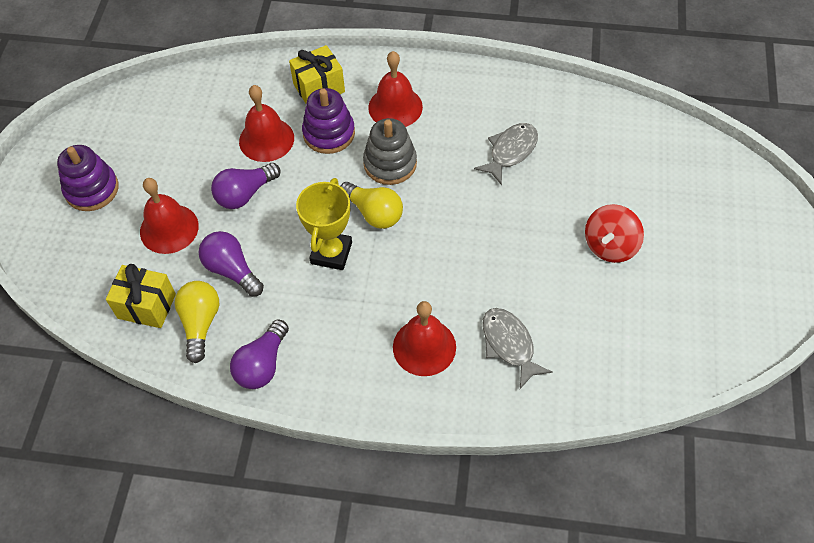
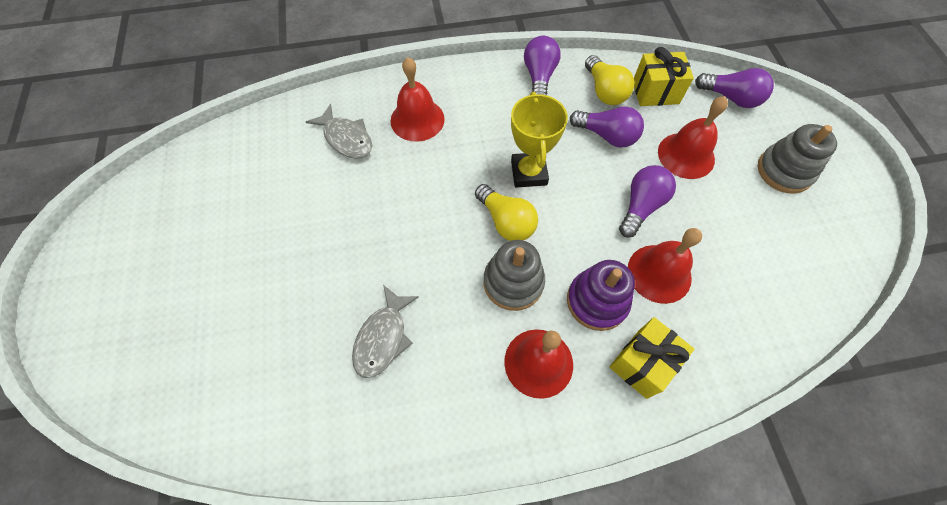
camera: 160 degrees right, 5 degrees up
(73, 276) = (731, 98): none -> purple light bulb
(92, 189) = (784, 171): purple stacking toy -> grey stacking toy
(374, 213) = (506, 221): yellow light bulb -> yellow light bulb turned 150 degrees counterclockwise
(610, 245) = (260, 252): red spinning top -> none

